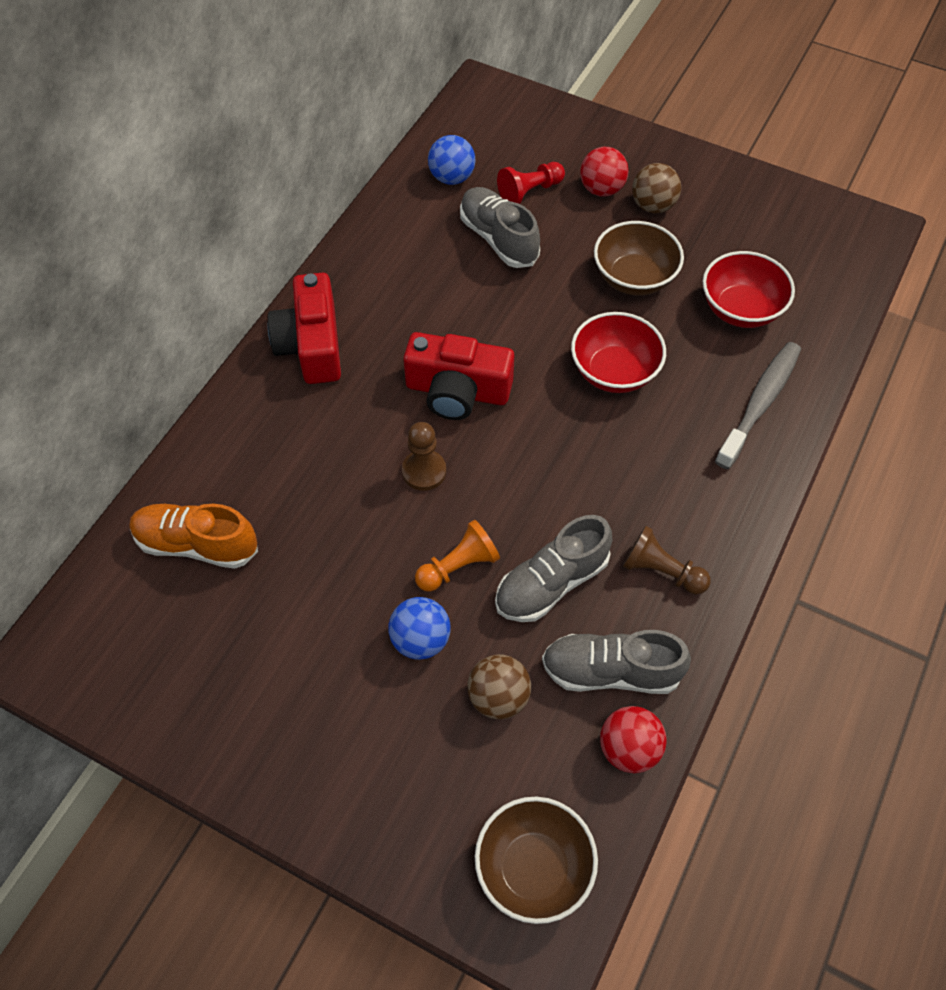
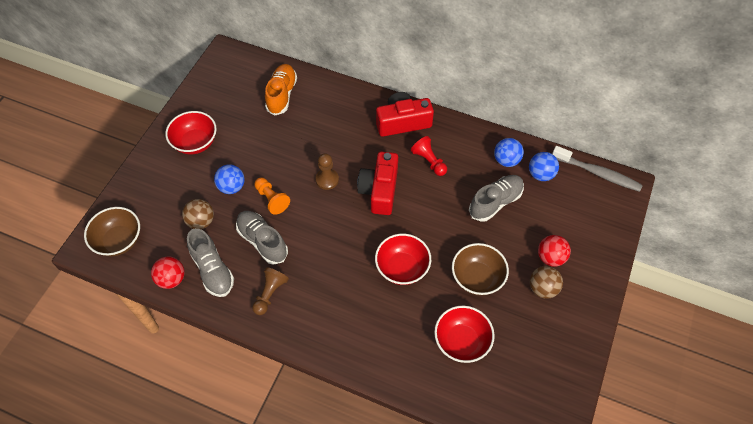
camera: 85 degrees right, 0 degrees up
(293, 718) = (195, 143): none -> red bowl
(419, 214) = (506, 160): none -> blue ball
(529, 192) = (538, 216): red pawn -> red pawn (429, 161)
(611, 671) = (212, 270): grey shoe -> grey shoe turned 150 degrees clockwise
(760, 403) = (387, 350): grey toothbrush -> grey toothbrush (598, 173)

